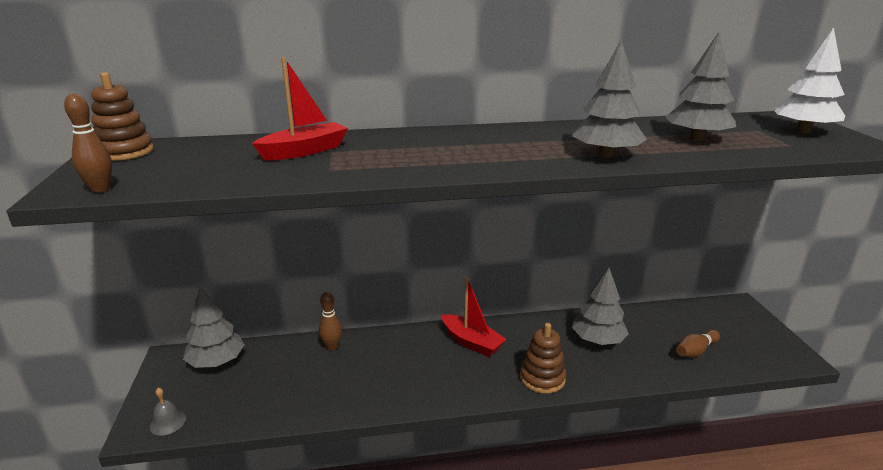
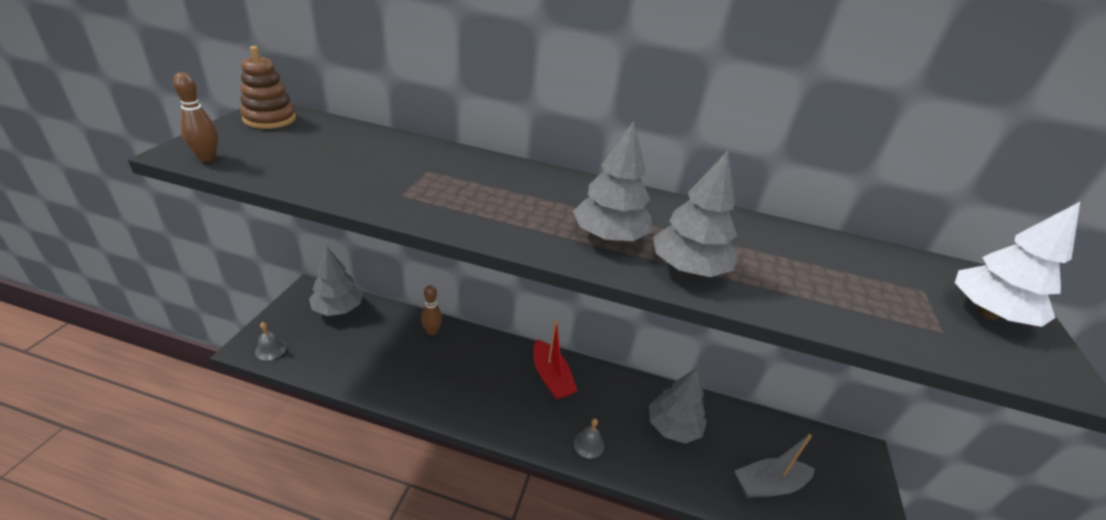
camera: 20 degrees right, 10 degrees up
(304, 151) = (405, 164): red boat -> none
(542, 378) = (589, 444): brown stacking toy -> grey bell
(695, 351) = (769, 485): brown bowling pin -> grey boat
(697, 138) = (826, 279): grey tree -> grey tree (609, 236)

